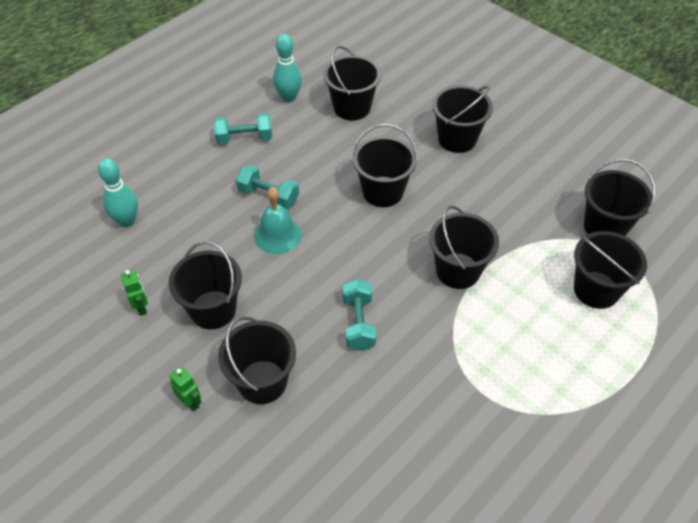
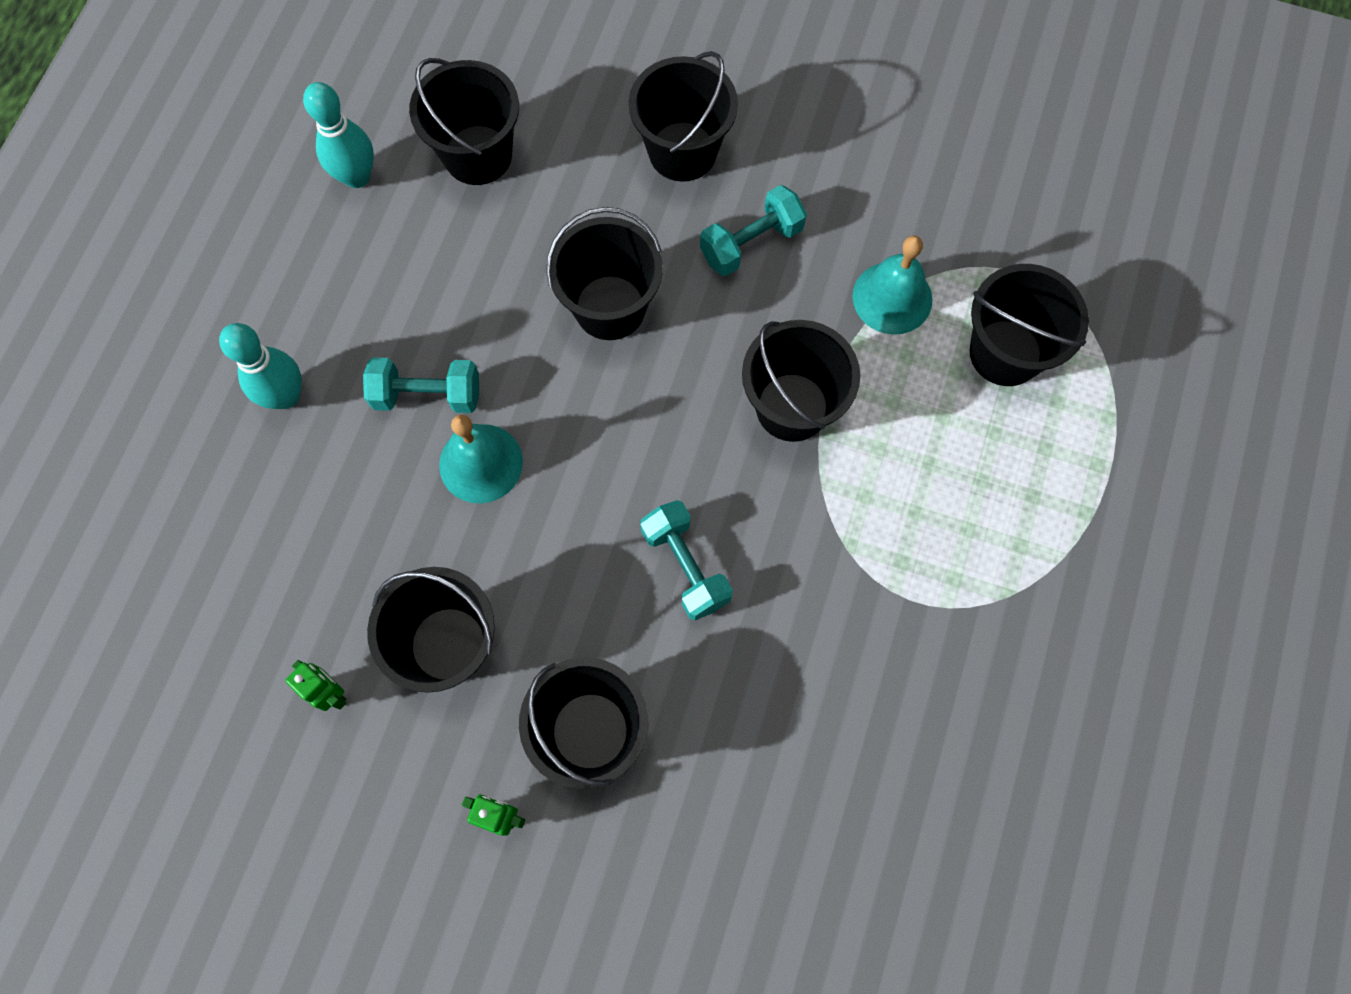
camera: 25 degrees left, 20 degrees up
(127, 221) = (213, 545): turquoise bowling pin -> turquoise bowling pin (286, 396)
(244, 139) = (325, 295): turquoise dumbbell -> turquoise dumbbell (751, 243)
(540, 240) = (892, 298): none -> turquoise bell
(605, 227) = (976, 231): black bucket -> none

